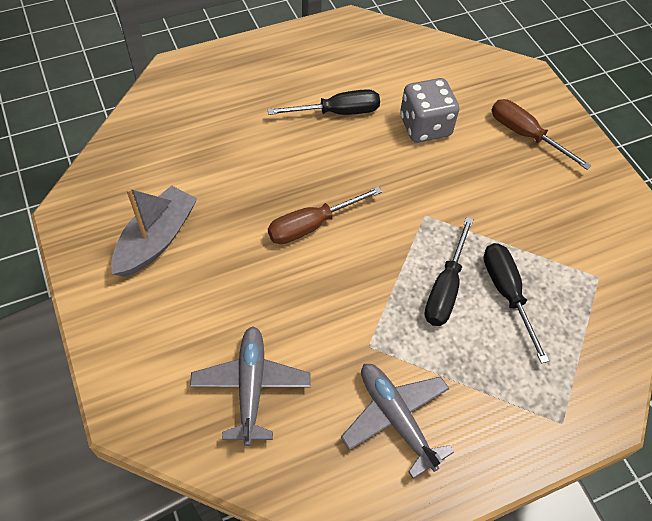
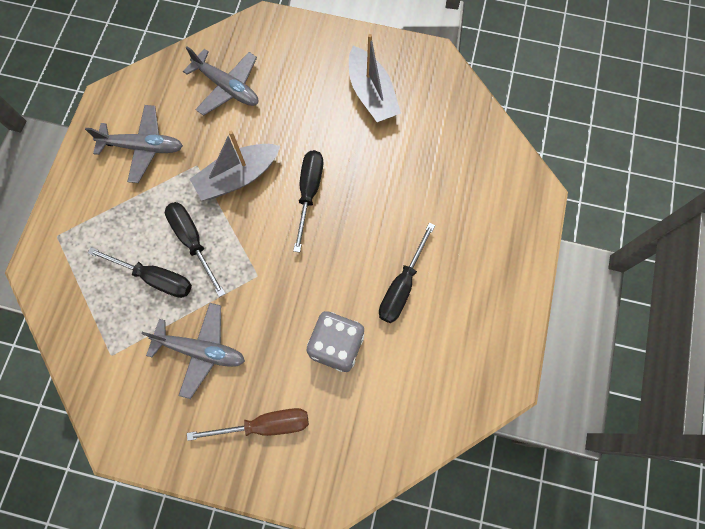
camera: 130 degrees right, 15 degrees up
(312, 225) = (309, 193): brown screwdriver -> black screwdriver
(348, 296) = (238, 177): none -> grey boat
(523, 212) = (201, 350): none -> grey plane

